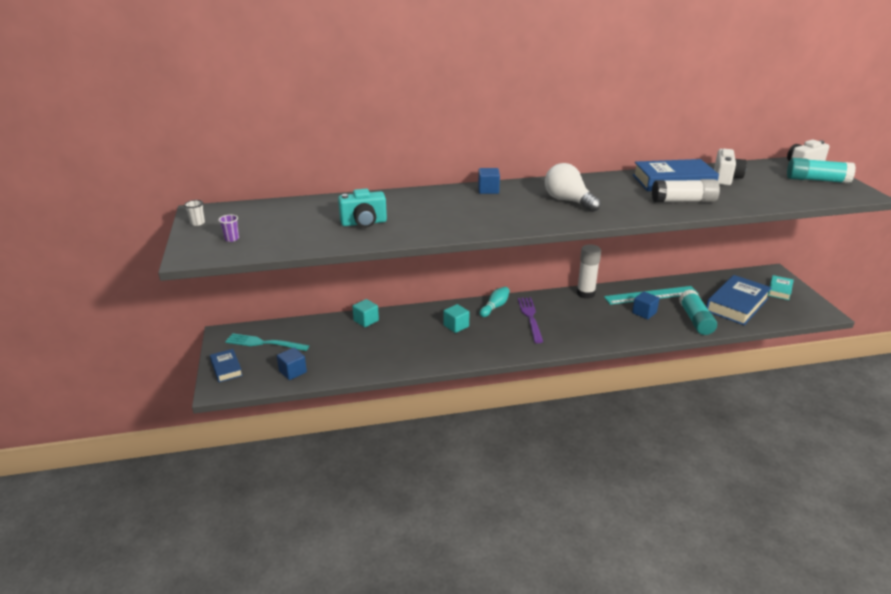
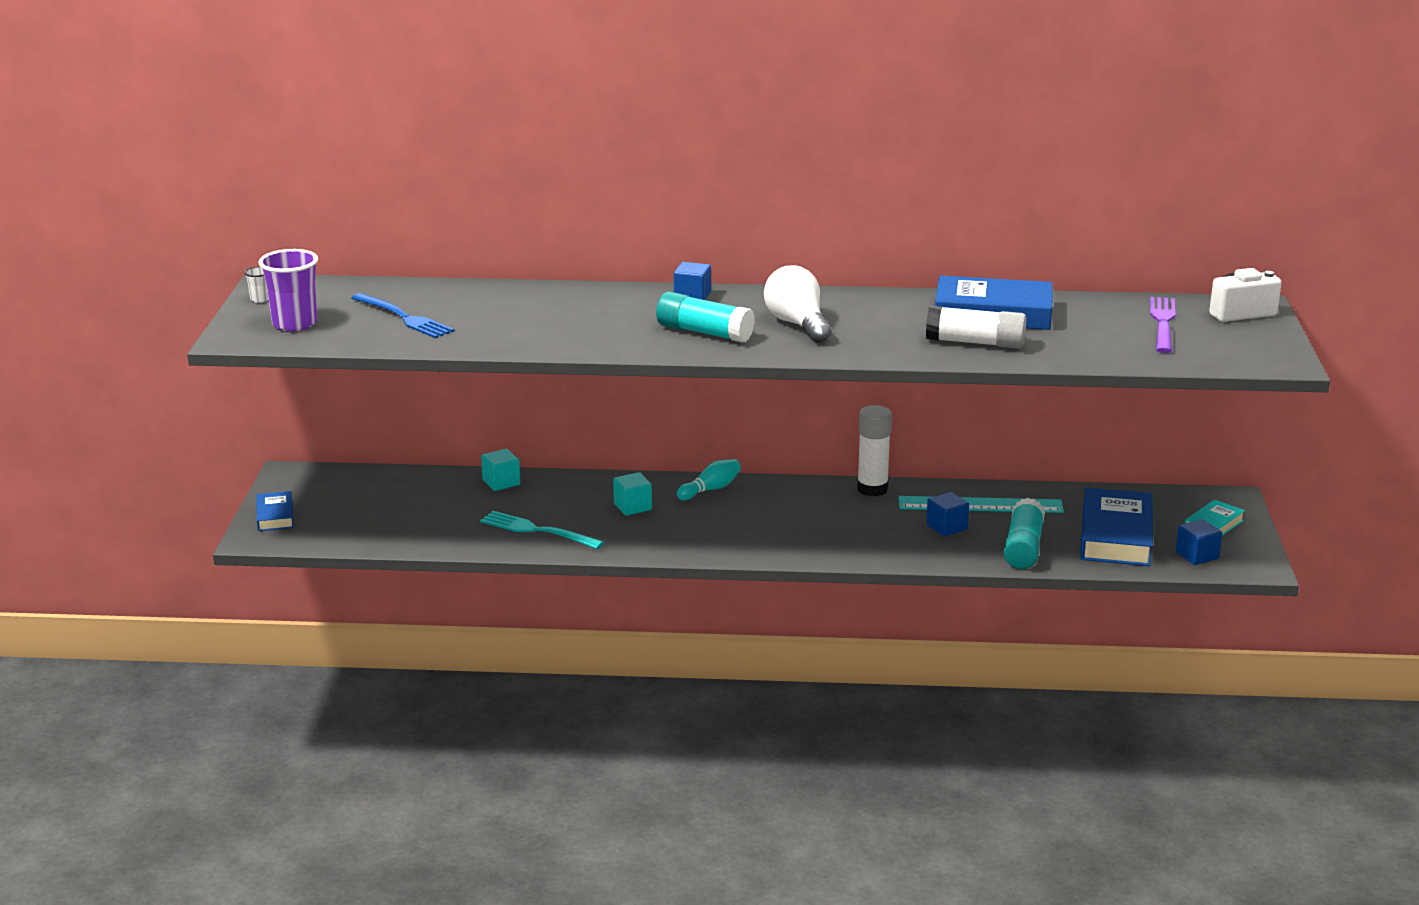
camera: 15 degrees right, 5 degrees down
(231, 239) = (294, 324): purple cup -> purple cup, size x2.22
(263, 343) = (339, 492): turquoise fork -> turquoise fork (536, 530)
(293, 372) = (363, 532): blue cube -> blue cube (1197, 555)
(309, 225) = (404, 318): none -> blue fork
(364, 223) = (480, 323): turquoise camera -> none
(530, 317) = (756, 510): purple fork -> purple fork (1162, 322)
(725, 178) = (1084, 317): white camera -> none
(737, 304) = (1116, 536): blue book -> blue book turned 45 degrees counterclockwise
(817, 180) = (1235, 335): turquoise glue stick -> turquoise glue stick (704, 332)

